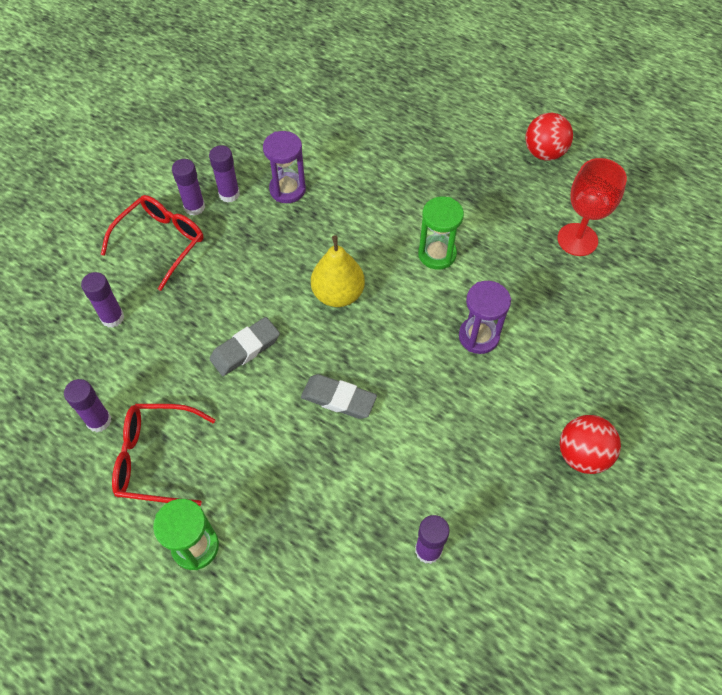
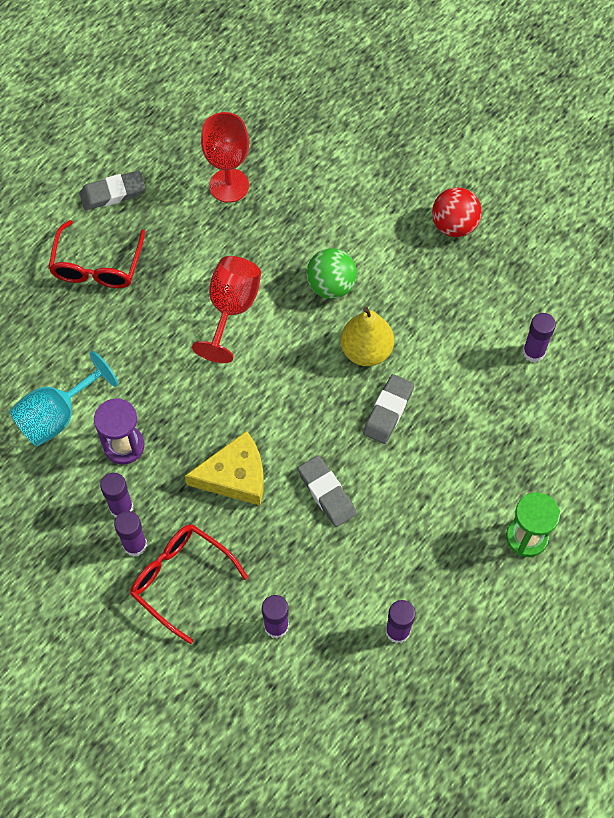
camera: 85 degrees left, 5 degrees up
(155, 458) = (441, 575): red glasses -> red glasses (97, 266)
(261, 273) = (235, 476): none -> yellow cheese
(313, 142) = (57, 416): none -> turquoise goblet
(338, 294) = (270, 403): yellow pear -> yellow pear (366, 351)
(437, 254) = (231, 309): green hourglass -> red goblet
(478, 336) = (331, 286): purple hourglass -> green ball
(544, 153) = (113, 193): red ball -> grey eraser

